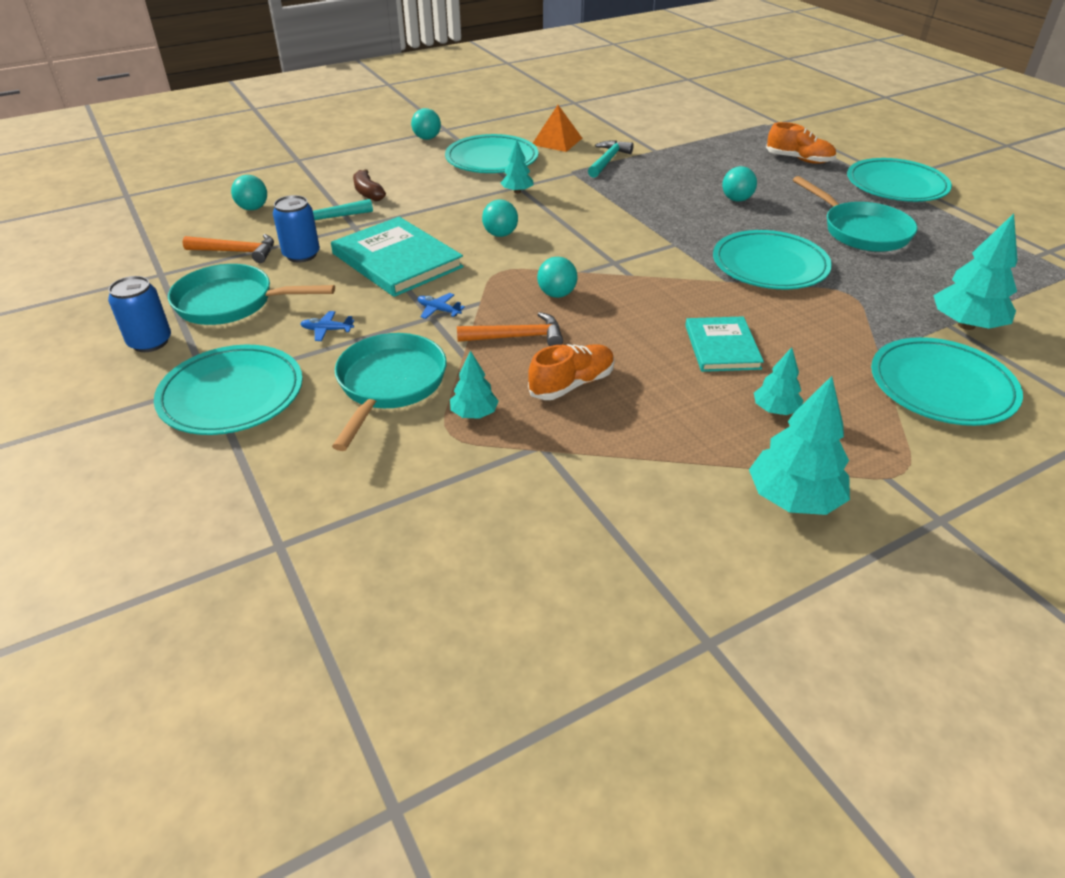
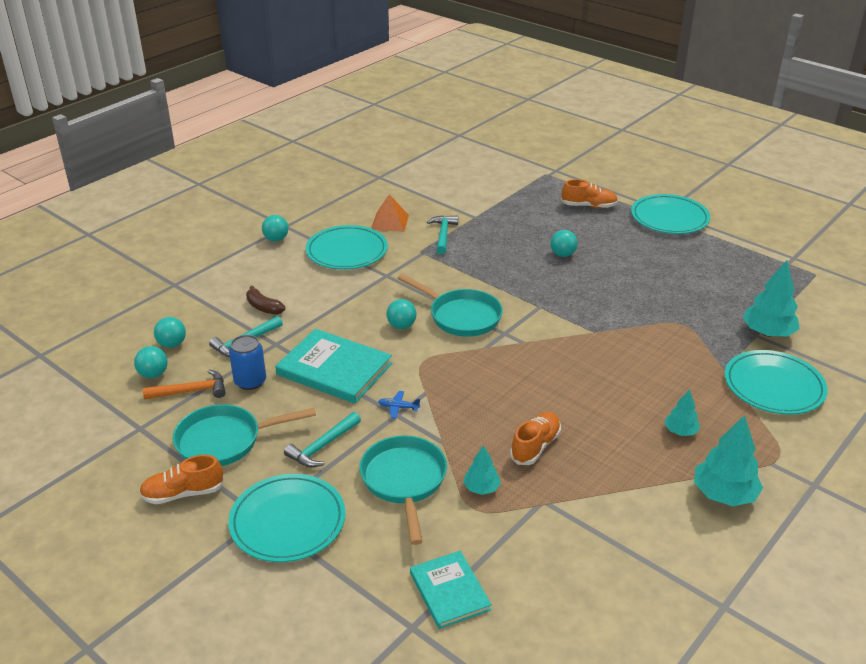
camera: 20 degrees left, 5 degrees down
(150, 342) = (183, 493): blue can -> orange shoe
(327, 330) = (322, 446): blue plane -> turquoise hammer
(517, 192) = (389, 281): turquoise tree -> none
(517, 337) = (472, 416): orange hammer -> none
(557, 294) = (479, 372): turquoise ball -> turquoise ball (153, 374)
(722, 347) = (620, 389): turquoise book -> turquoise book (449, 591)
(769, 265) = (617, 311): turquoise plate -> none
(861, 231) = (664, 266): turquoise pan -> turquoise pan (461, 316)

